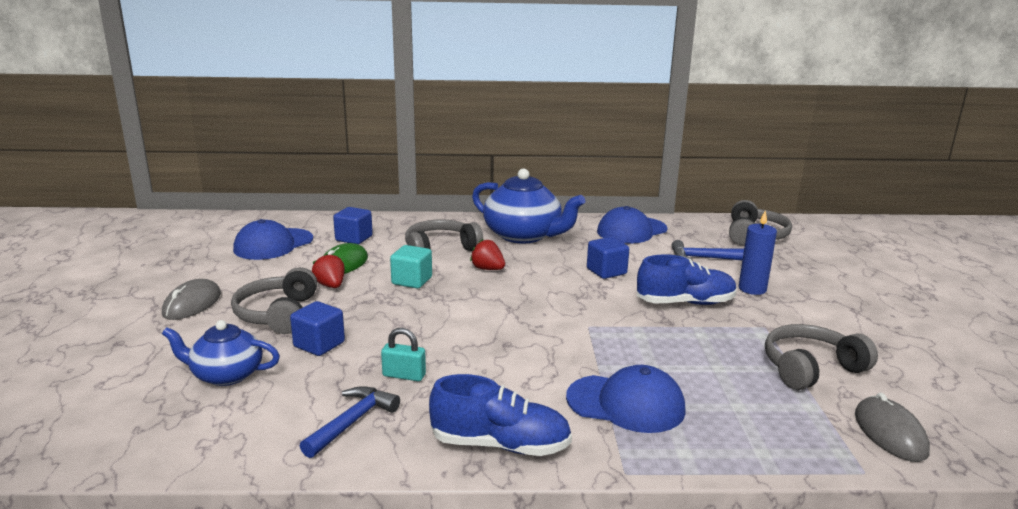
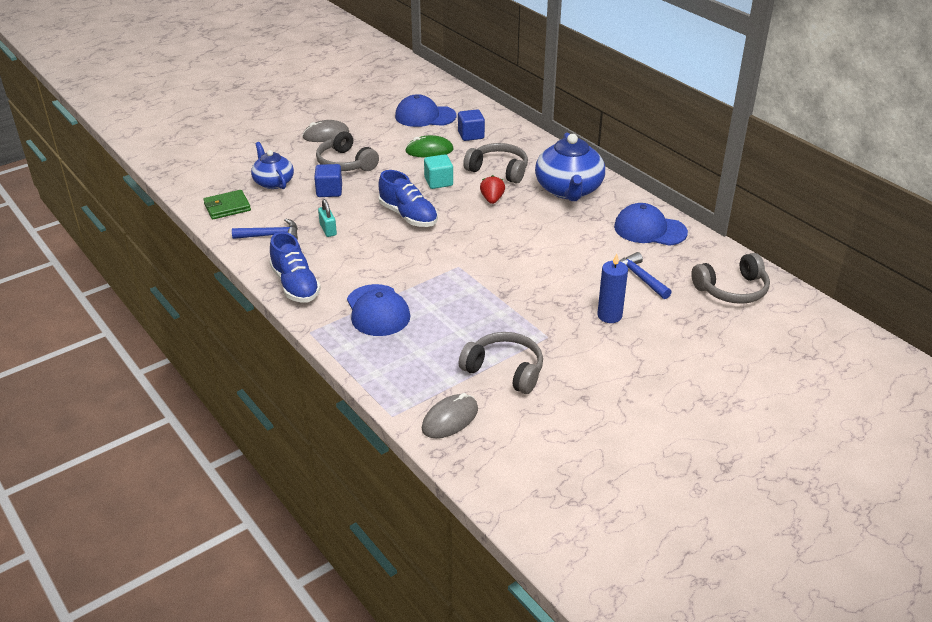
camera: 55 degrees right, 15 degrees up
(219, 434) = (227, 207): none -> green wallet
(277, 314) = (345, 163): grey headphones -> grey headphones turned 90 degrees counterclockwise
(330, 285) = (397, 160): red strawberry -> none
(606, 271) = (553, 245): blue cube -> none
(685, 303) = (543, 293): blue shoe -> blue shoe (408, 216)

